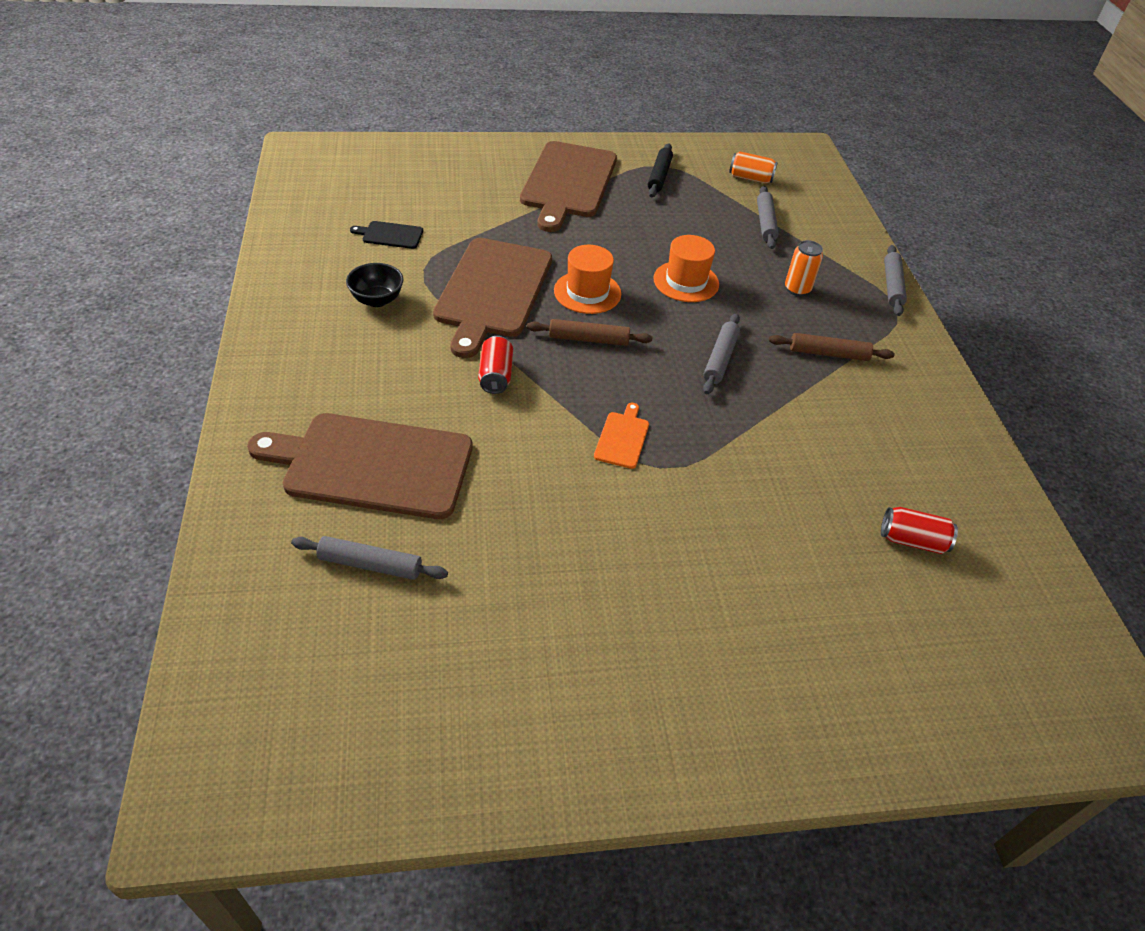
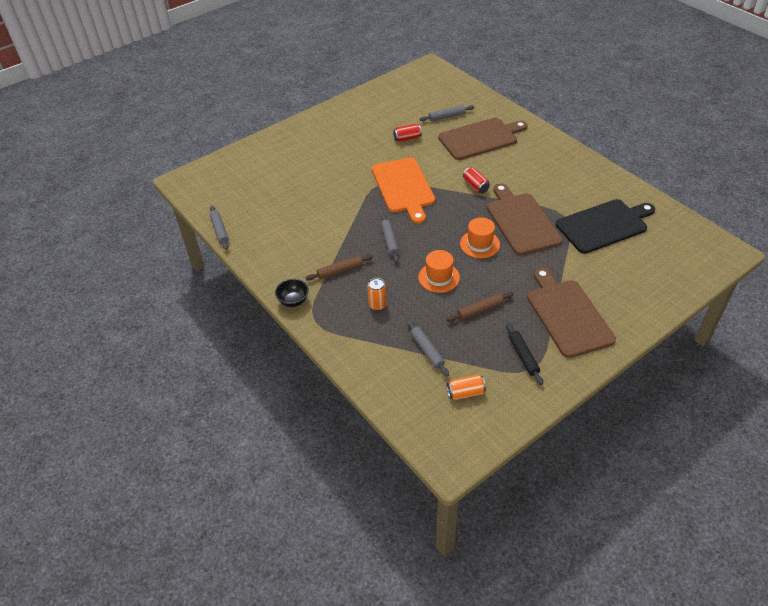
camera: 155 degrees right, 0 degrees up
(377, 300) = (561, 192): black bowl -> black bowl (293, 301)
(390, 235) = (604, 225): black cutting board -> black cutting board, size x2.38
(588, 339) = (455, 220): brown rolling pin -> brown rolling pin (480, 310)
(622, 438) = (403, 187): orange cutting board -> orange cutting board, size x2.38
(892, 286) = (324, 339): grey rolling pin -> grey rolling pin (220, 230)
(912, 540) = (269, 203): red can -> red can (407, 138)

